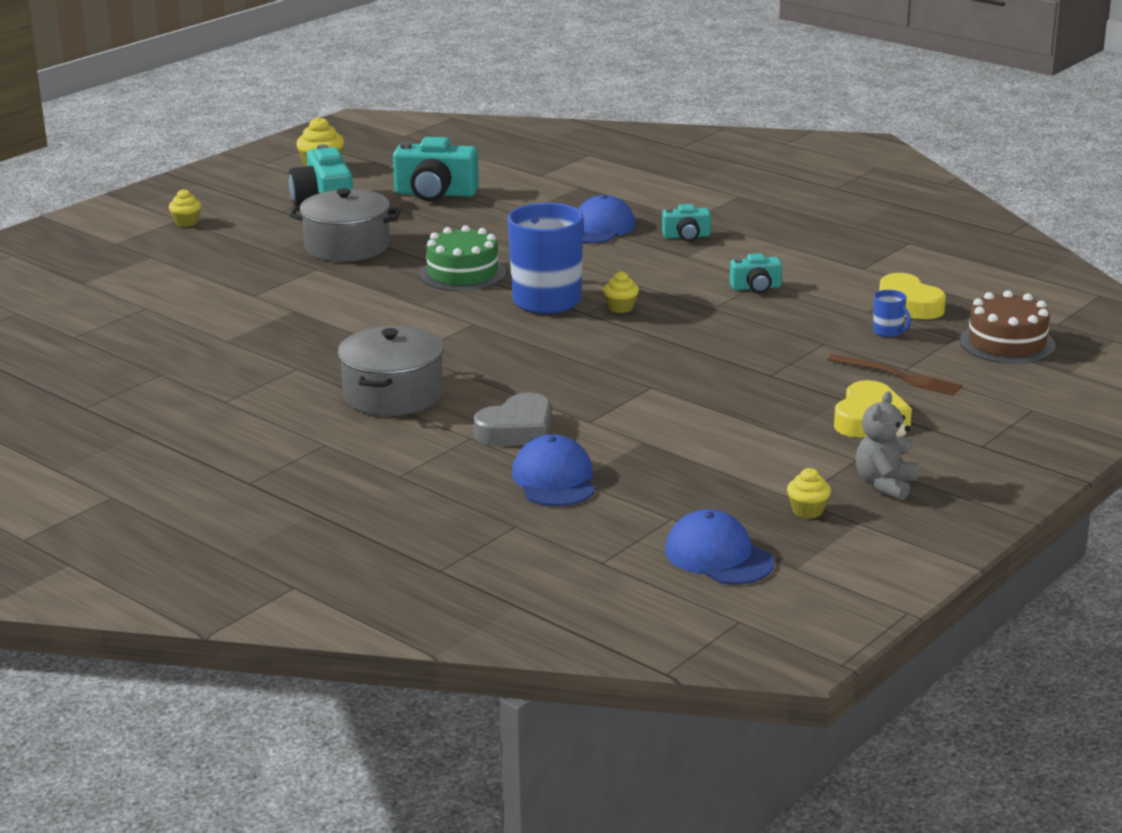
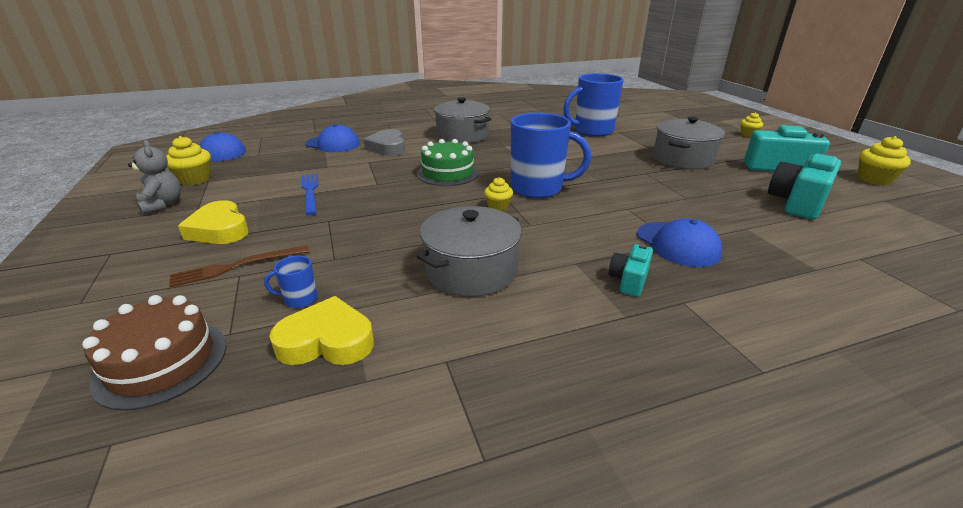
camera: 120 degrees right, 5 degrees up
(267, 312) = (592, 131): none -> blue mug
(462, 273) = (609, 177): green cake -> green cake (448, 173)
(727, 415) = (310, 192): none -> blue fork
(756, 288) = (471, 270): turquoise camera -> grey pot
(807, 511) = (195, 179): yellow cupcake -> yellow cupcake, size x1.58

